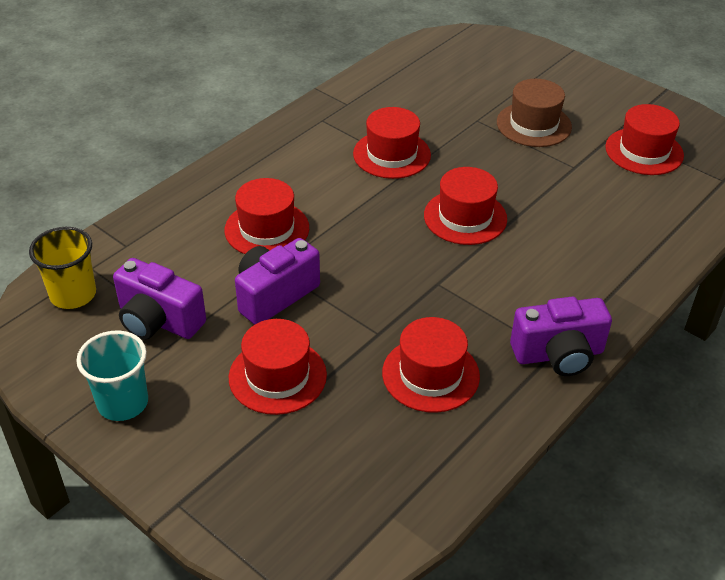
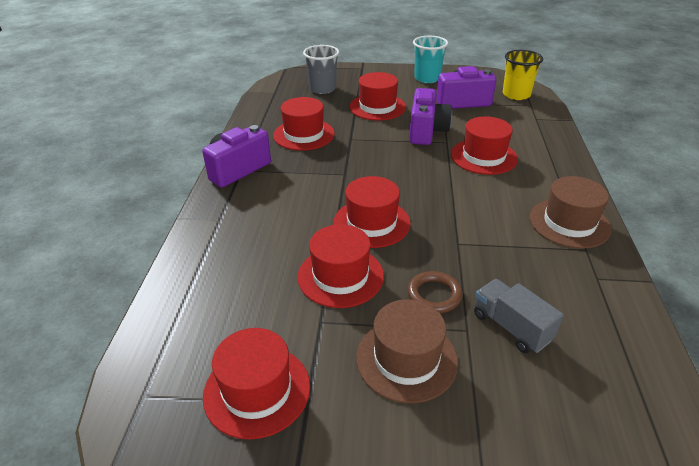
camera: 145 degrees right, 5 degrees down
(301, 139) = (569, 223): none -> brown hat
(308, 475) = (322, 89): none -> grey cup
(392, 154) = (488, 246): red hat -> red hat (340, 276)
(446, 109) = (511, 327): none -> grey truck
(475, 145) = (434, 295): none -> brown ring

